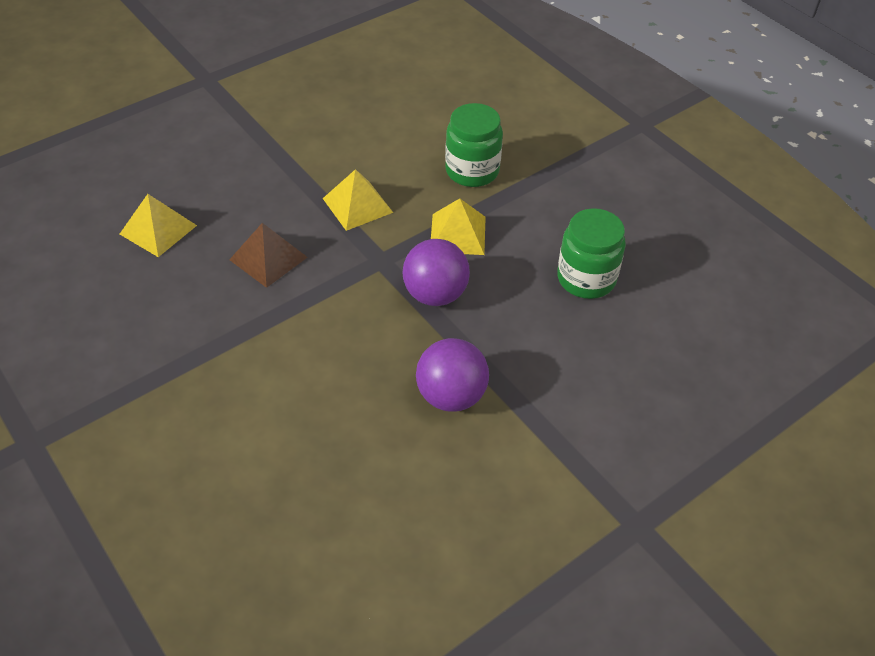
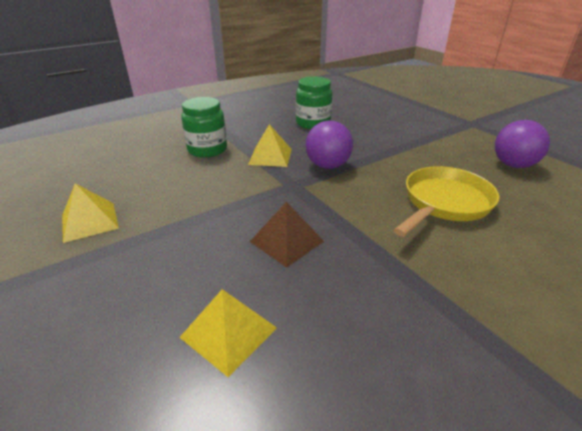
camera: 85 degrees left, 15 degrees down
(338, 410) = (444, 203): none -> yellow pan
(357, 205) = (228, 195): yellow pyramid -> yellow pyramid (89, 221)
(451, 396) = (413, 163): purple ball -> purple ball (513, 165)

